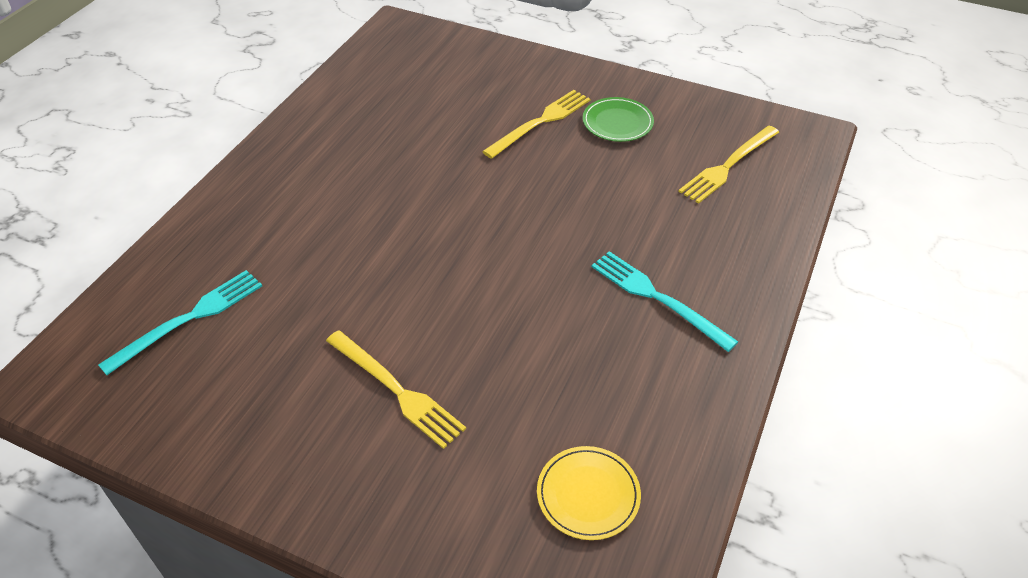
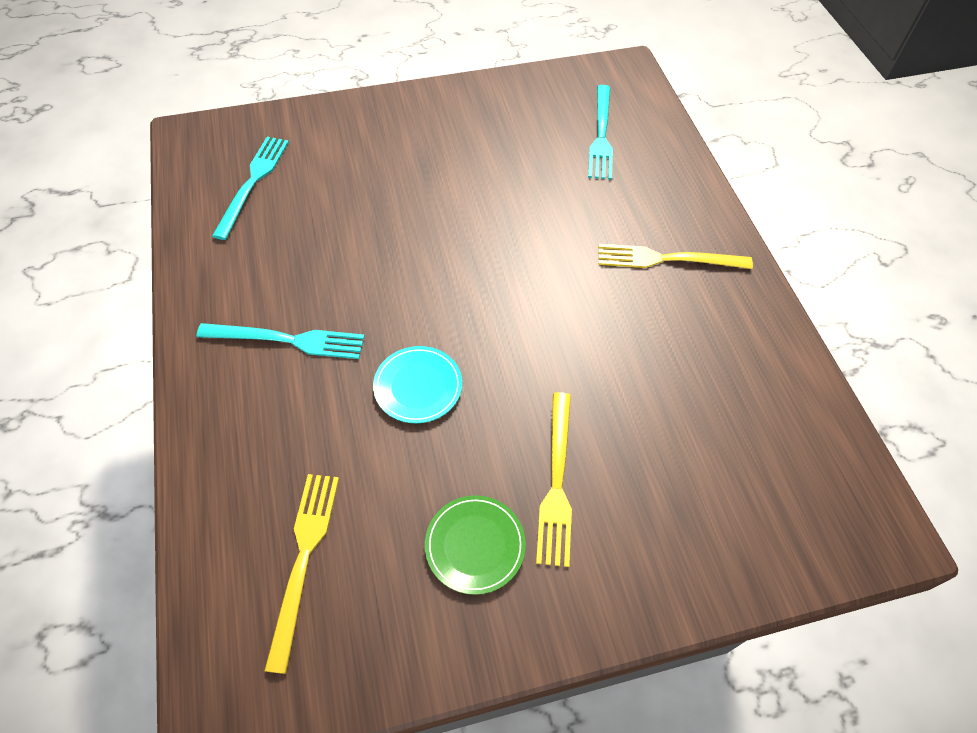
camera: 140 degrees right, 10 degrees up
(396, 390) = (423, 170): yellow fork -> yellow fork (667, 259)
(579, 212) = (418, 386): none -> turquoise plate
(588, 494) = (253, 183): yellow plate -> turquoise fork

